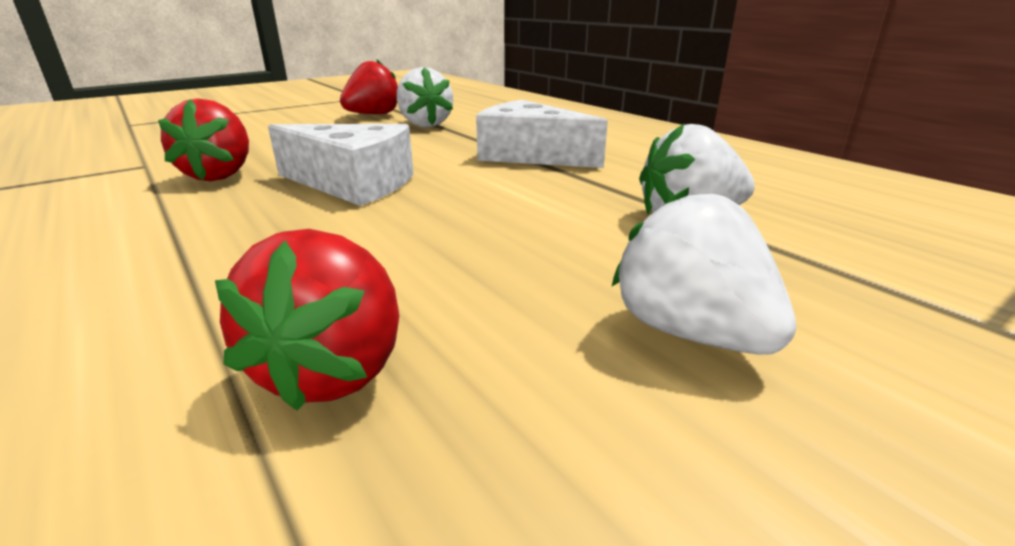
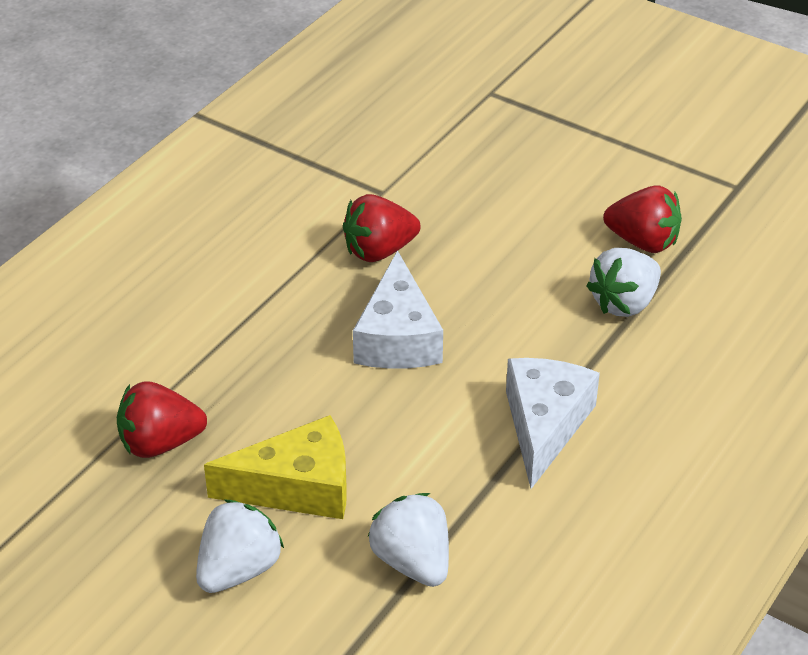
camera: 70 degrees right, 15 degrees up
(536, 262) = (297, 487): none -> yellow cheese

